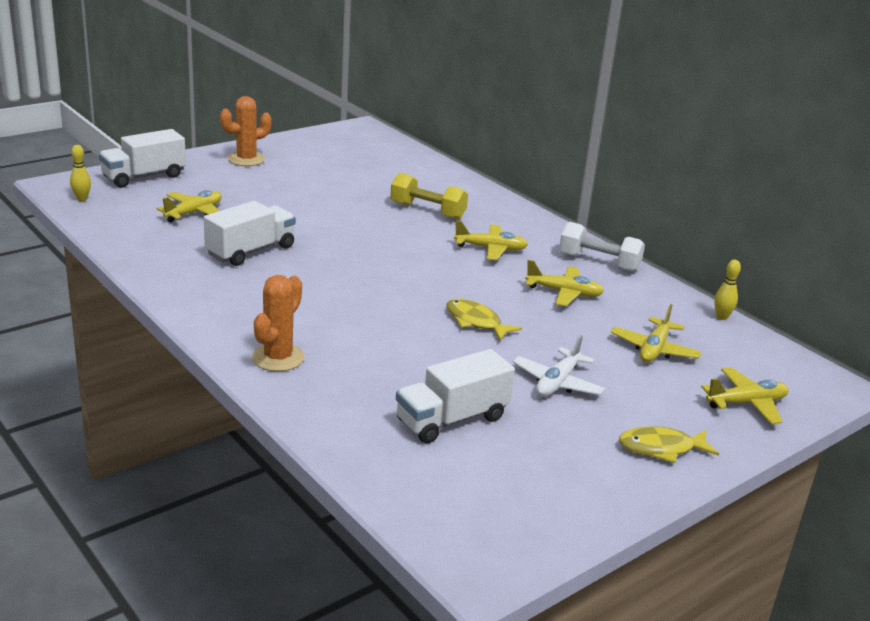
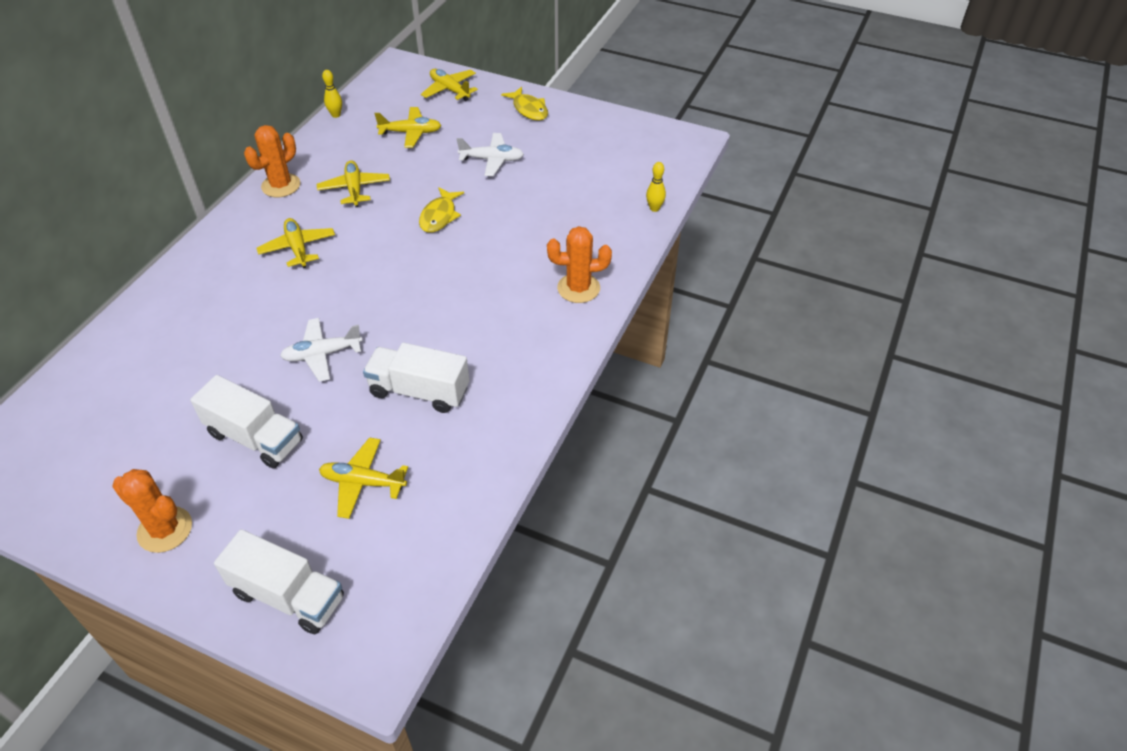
camera: 115 degrees left, 20 degrees up
(82, 199) = (396, 609): yellow bowling pin -> yellow bowling pin (654, 208)
(341, 229) = (322, 354): none -> white plane
(427, 211) = (234, 315): yellow dumbbell -> none
(452, 419) = (575, 187): white truck -> white truck (255, 437)
(599, 262) = (281, 185): white dumbbell -> orange cactus

